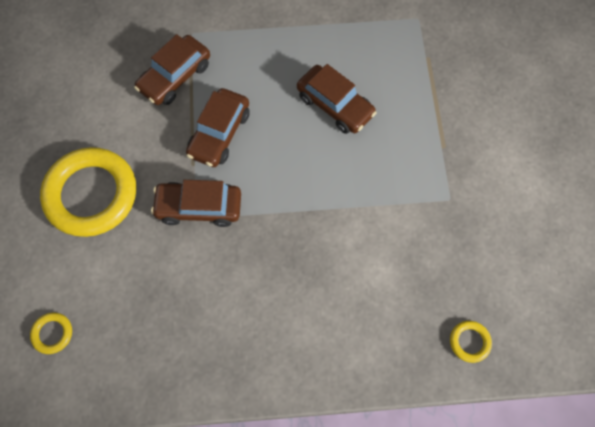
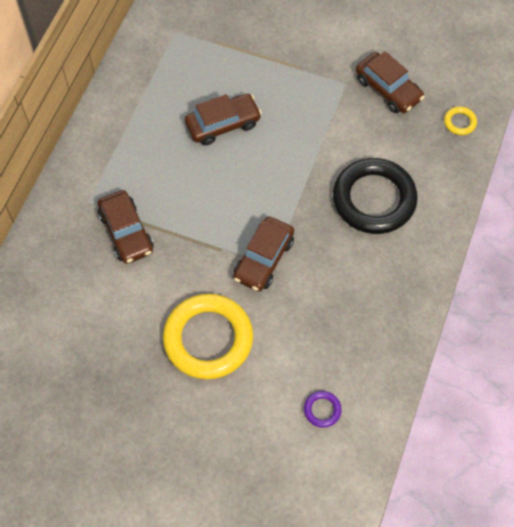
camera: 65 degrees left, 5 degrees down
(52, 333) = (322, 410): yellow ring -> purple ring
(219, 133) = (203, 218): brown car -> brown car (388, 89)
(320, 287) = (374, 199): none -> black ring

